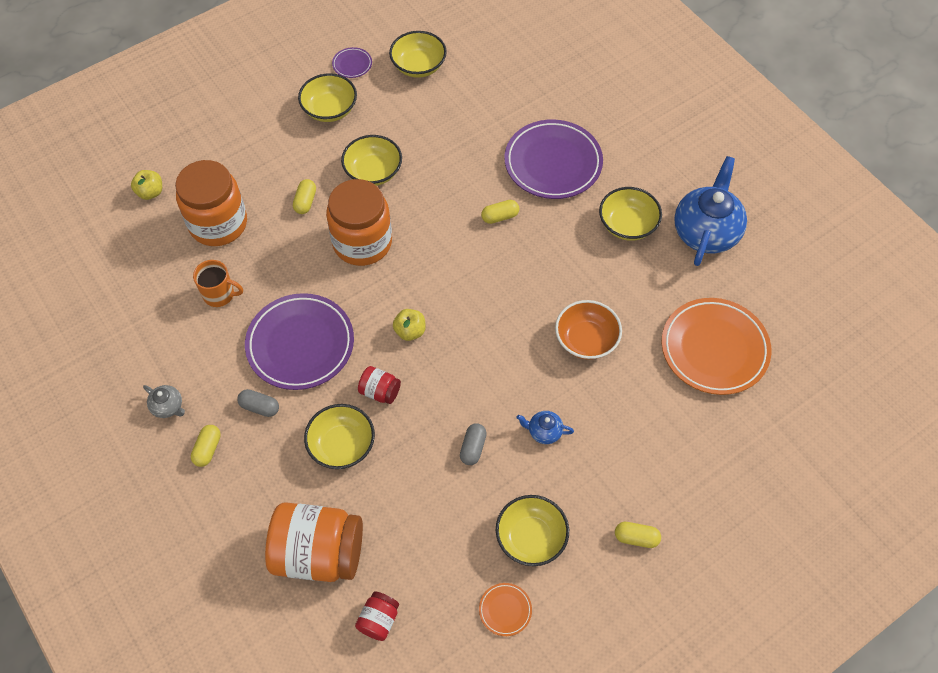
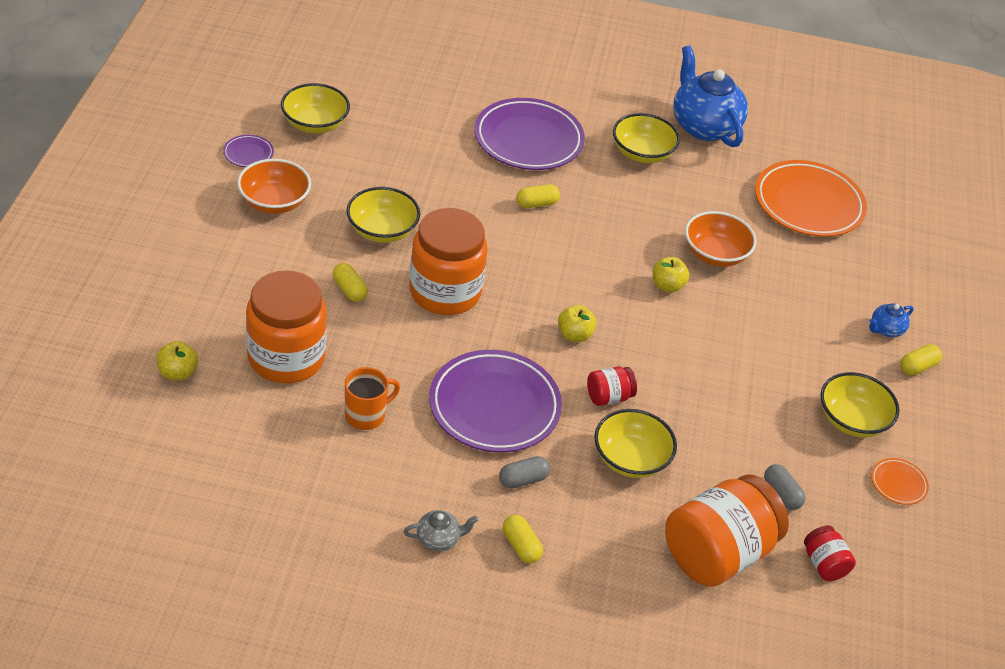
camera: 50 degrees left, 15 degrees down
(330, 109) = (274, 202): yellow bowl -> orange bowl
(473, 448) = (732, 387): grey capsule -> grey capsule (781, 494)
(500, 217) = (536, 204): yellow capsule -> yellow capsule turned 45 degrees clockwise
(519, 340) = (667, 286): none -> yellow apple
(544, 432) = (767, 339): blue teapot -> blue teapot (885, 329)

